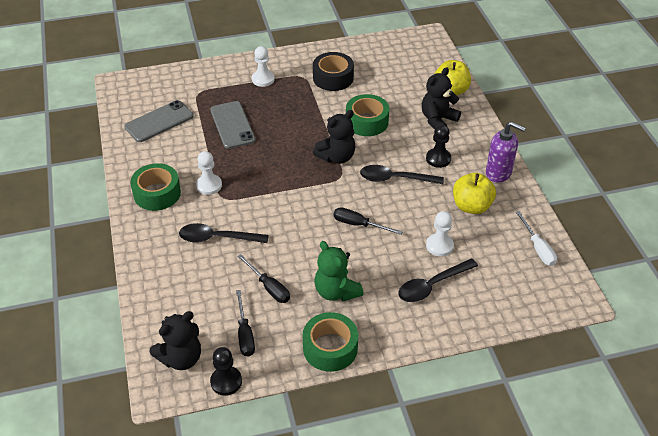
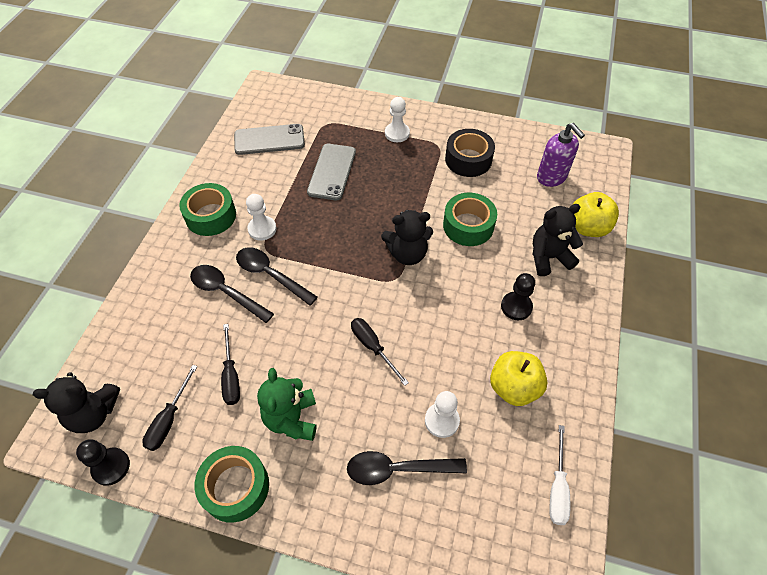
camera: 30 degrees right, 10 degrees up
(395, 179) = (451, 309): black spoon -> black spoon (271, 275)
(498, 173) = (576, 359): purple soap dispenser -> purple soap dispenser (551, 177)

